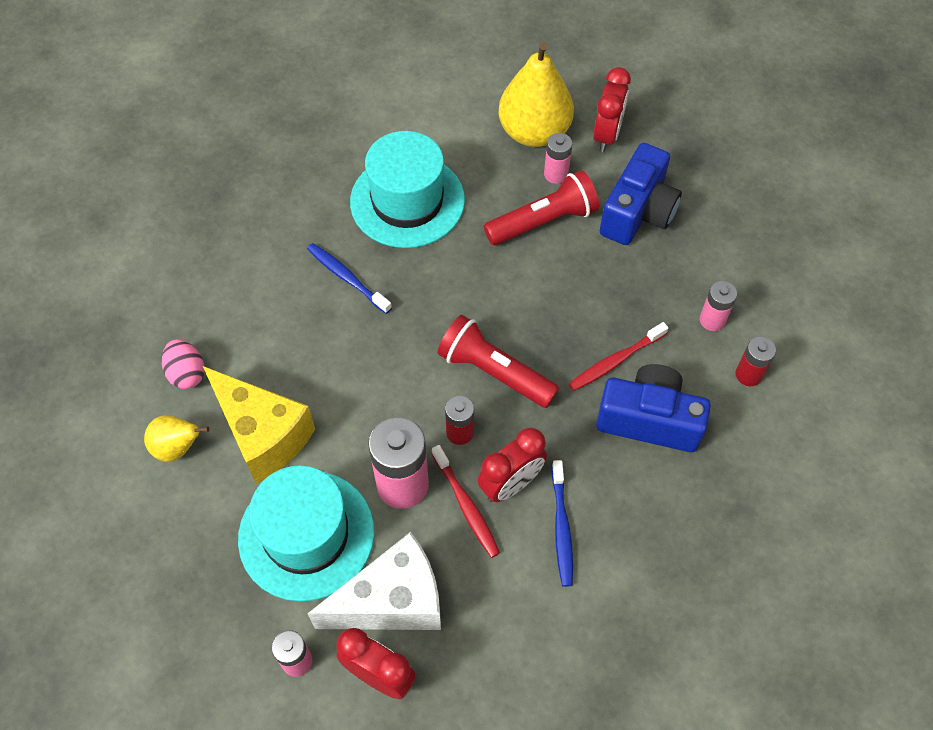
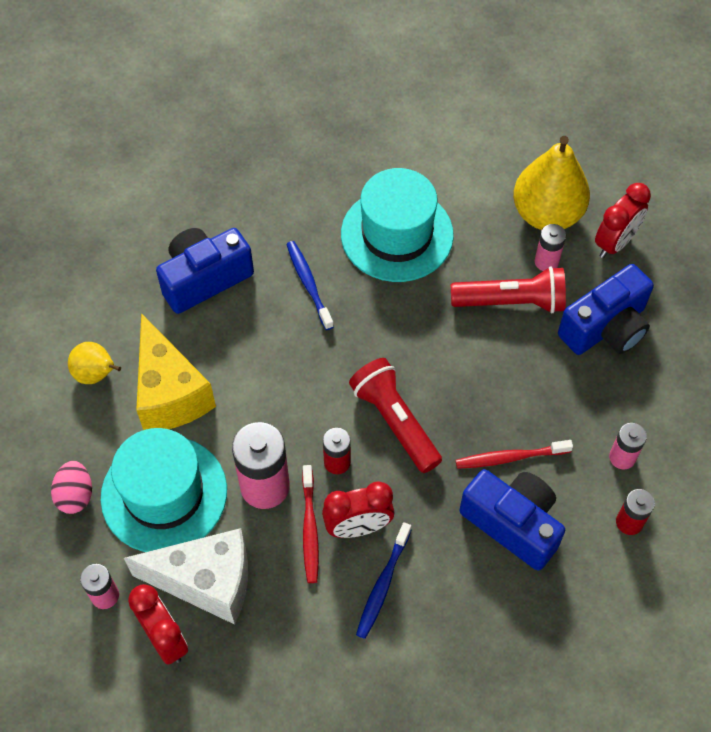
camera: 25 degrees right, 0 degrees up
(187, 373) = (134, 314): pink egg -> pink egg (75, 495)
(242, 312) = (204, 279): none -> blue camera

